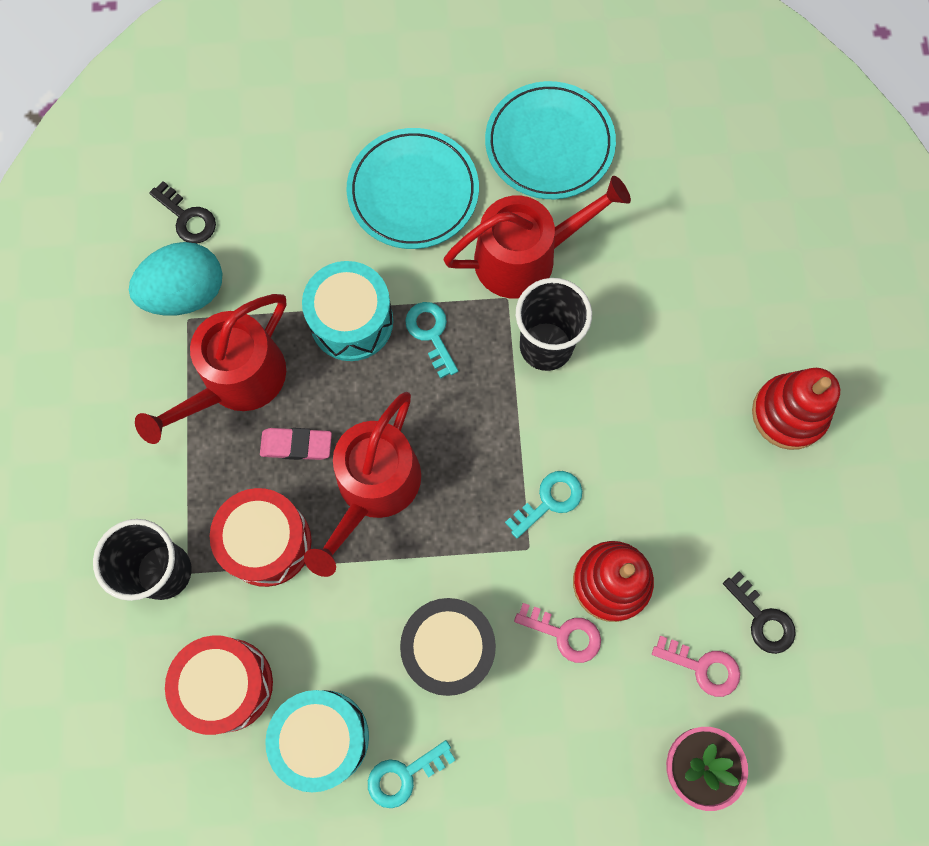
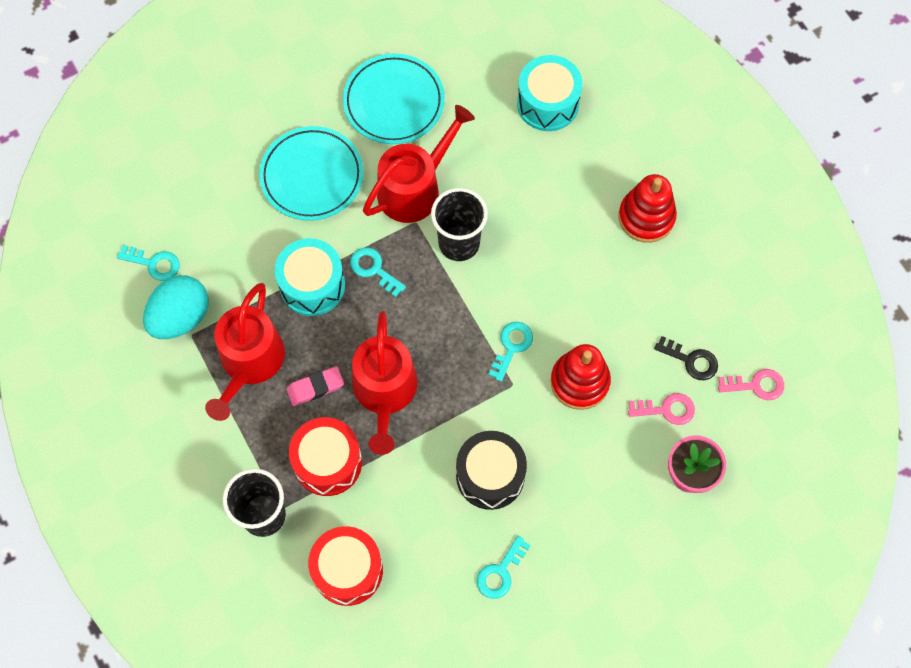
camera: 25 degrees left, 5 degrees down
(187, 218) = (154, 263): black key -> turquoise key
(322, 737) = (432, 574): turquoise drum -> turquoise drum (548, 103)
(565, 634) = (564, 430): pink key -> pink key (756, 385)

